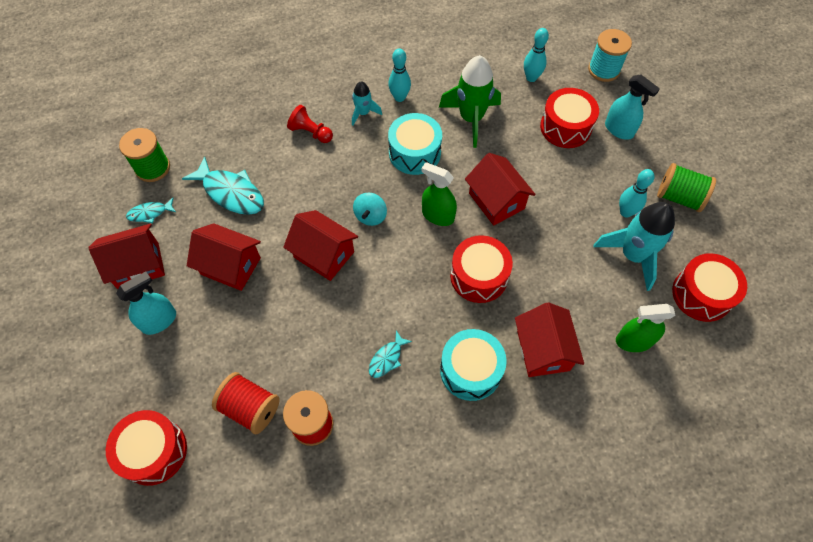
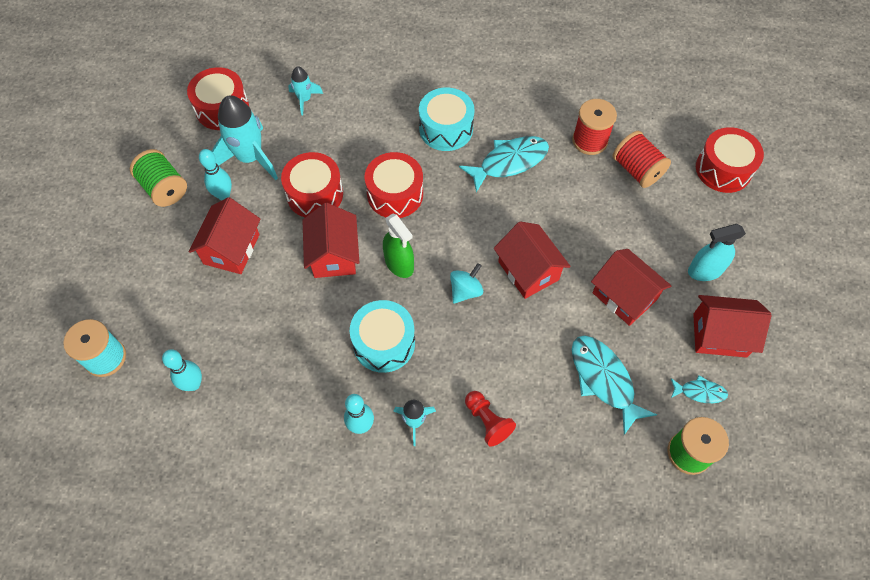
camera: 155 degrees left, 0 degrees up
(387, 358) = (509, 162): turquoise fish -> turquoise fish, size x1.90
(471, 119) = (298, 359): green rocket -> none
(543, 350) = (380, 120): red house -> red house (231, 249)
(565, 127) = (206, 304): red drum -> red drum (315, 194)
(619, 130) = (156, 277): turquoise spray bottle -> none
(633, 341) = (304, 99): green spray bottle -> turquoise rocket

